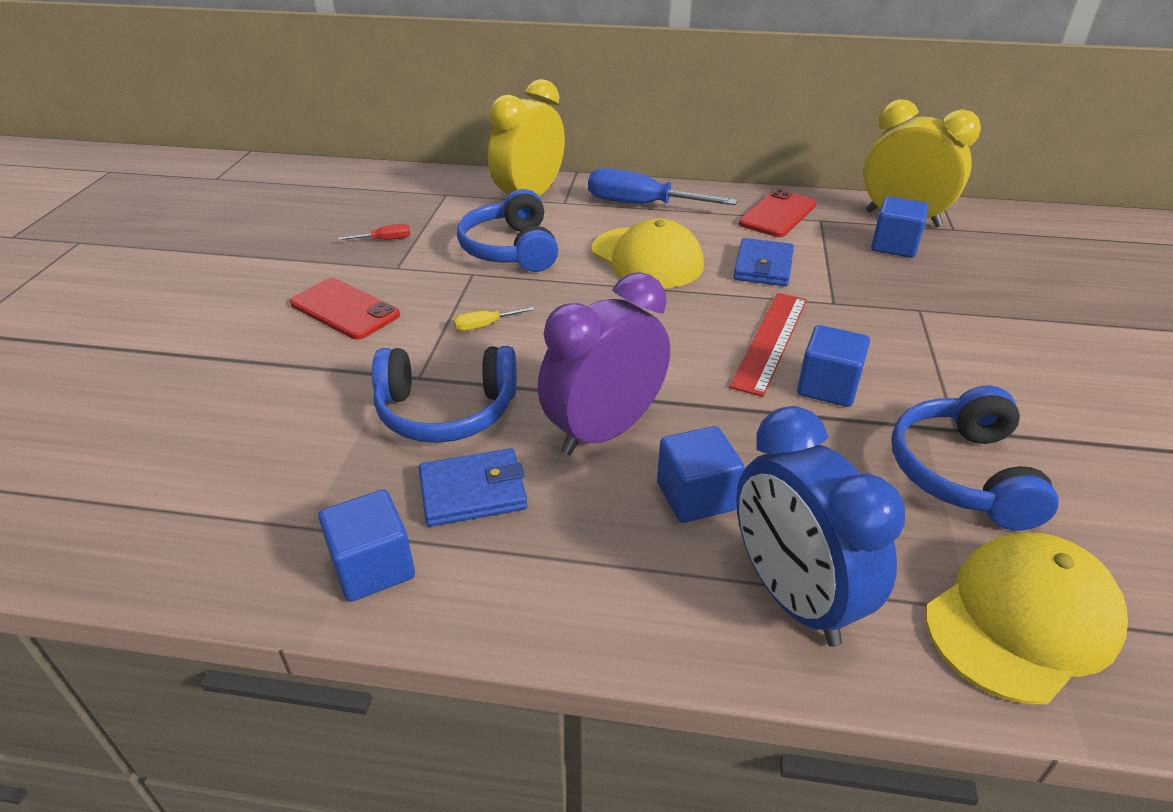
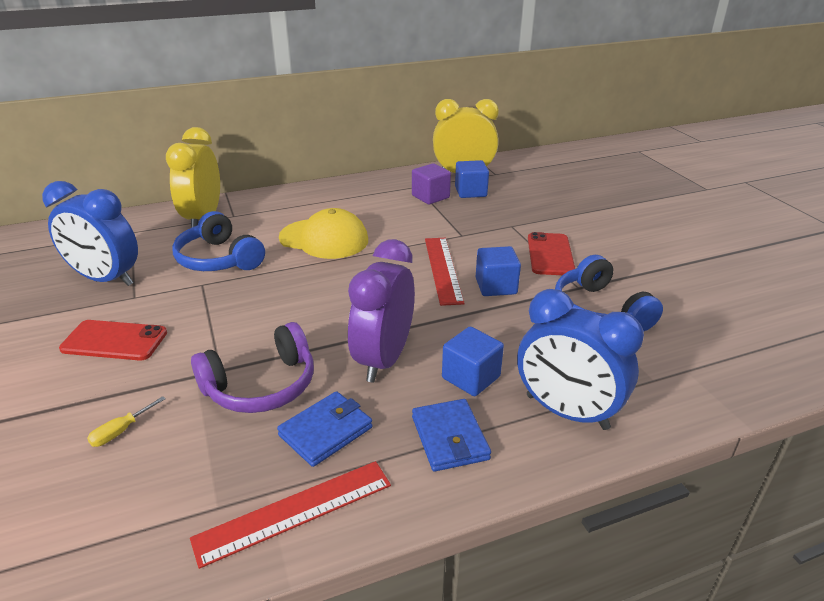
camera: 30 degrees left, 5 degrees down
(373, 567) = (294, 511): blue cube -> red ruler
(385, 240) = (106, 279): red screwdriver -> blue clock
(446, 411) = (261, 385): blue headphones -> purple headphones
(485, 325) = (242, 318): yellow screwdriver -> yellow screwdriver (121, 431)
(642, 204) = (292, 204): blue screwdriver -> none
(763, 266) = (403, 224): blue wallet -> blue wallet (449, 438)
(777, 214) = (387, 189): red phone -> red phone (550, 254)
(829, 238) = (430, 197): none -> purple cube
(1022, 620) = (679, 376): yellow cap -> none

